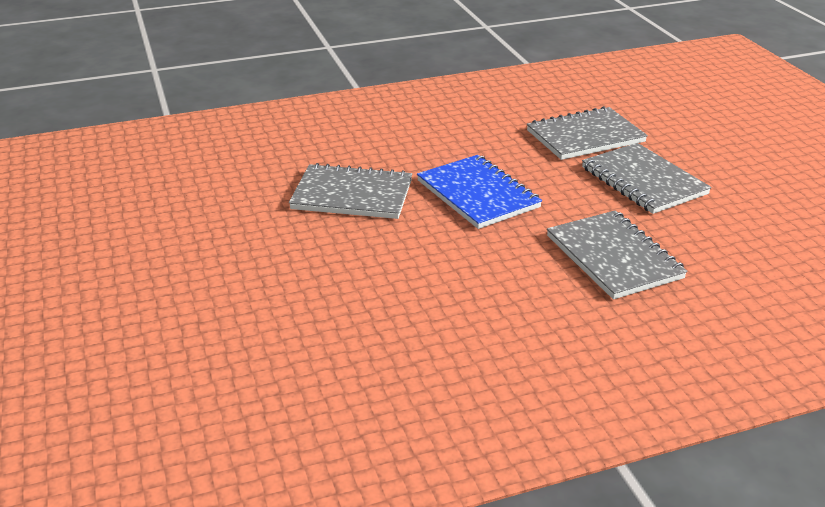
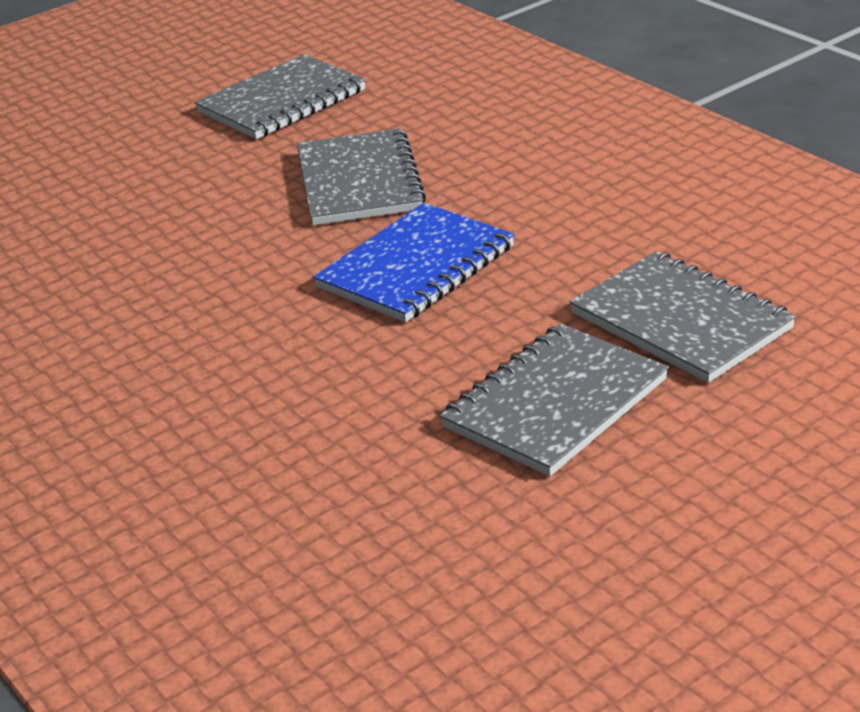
camera: 75 degrees right, 0 degrees up
(613, 257) = (295, 410): grey notebook -> grey notebook (281, 101)

